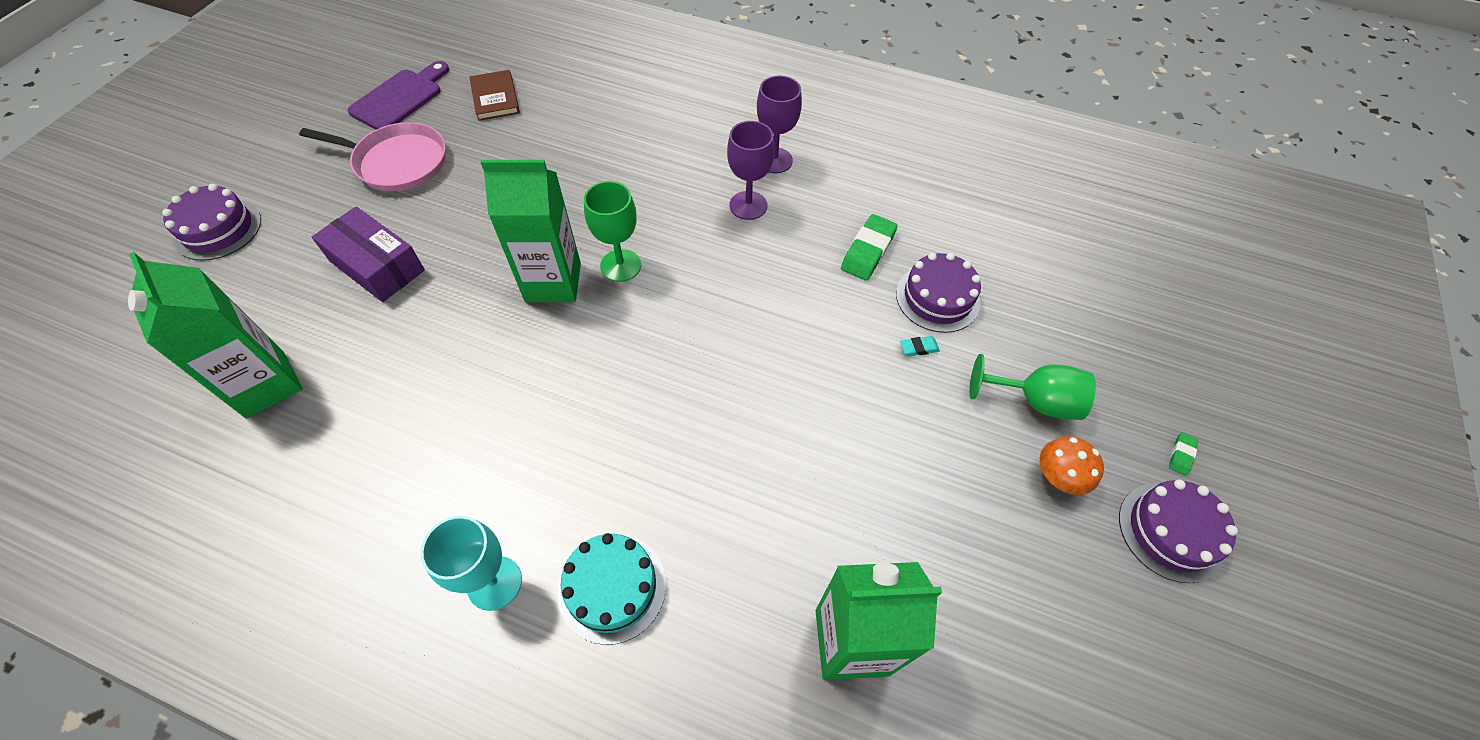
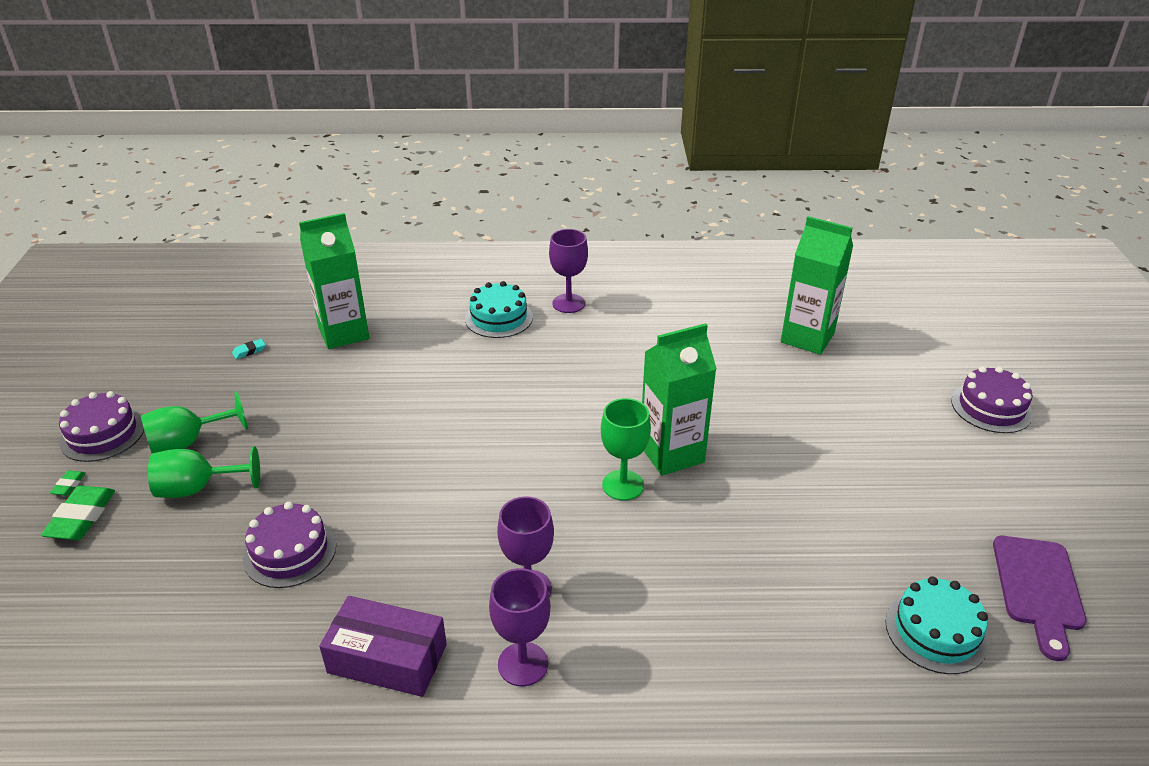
camera: 160 degrees right, 20 degrees down
(377, 266) = (829, 421): purple box -> purple box (387, 658)
(397, 162) = (934, 512): pink pan -> none
(494, 583) = (568, 303): turquoise goblet -> purple goblet
(495, 98) = (936, 631): brown book -> turquoise cake
(868, 251) = (373, 579): green eraser -> green eraser (81, 517)
(918, 348) = (308, 500): turquoise eraser -> turquoise eraser (249, 351)
(1058, 477) = (188, 442): orange mushroom -> green goblet

